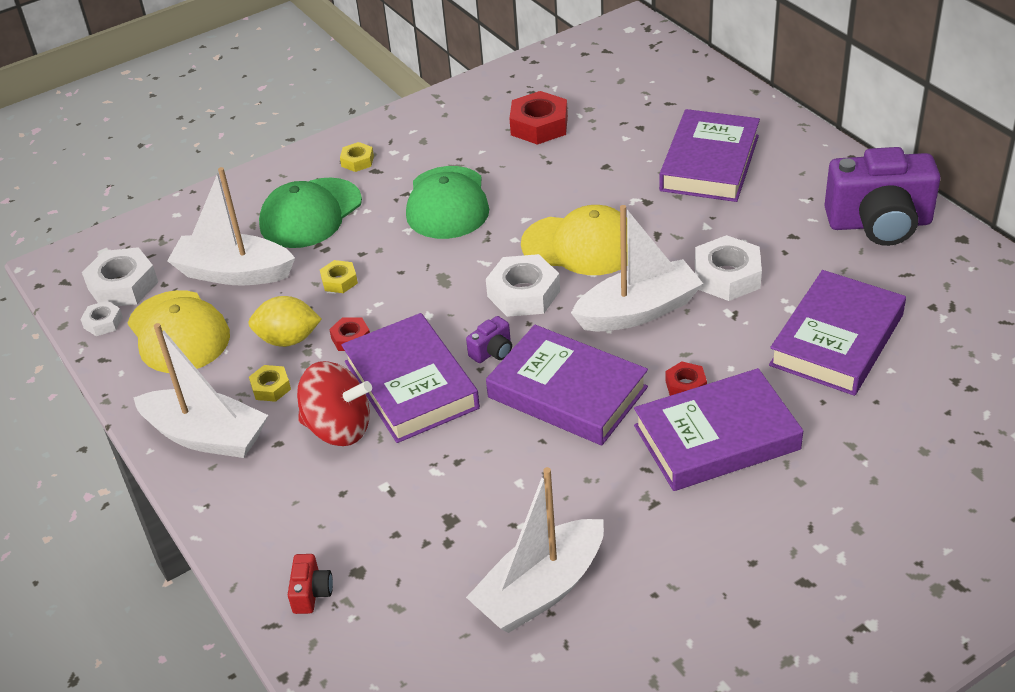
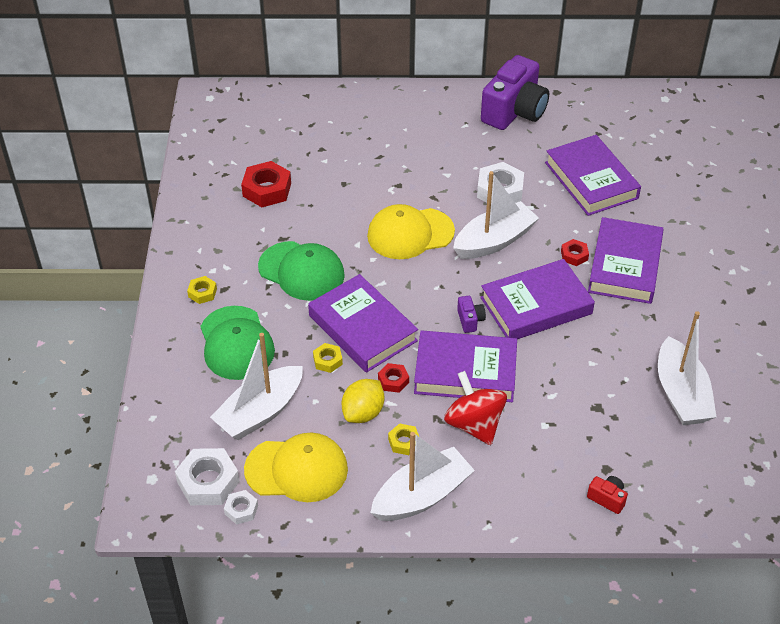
camera: 60 degrees left, 5 degrees up
(338, 428) = (474, 424): red spinning top -> red spinning top turned 75 degrees counterclockwise
(523, 293) = (430, 280): white nut -> none
(580, 245) = (410, 233): yellow cap -> yellow cap turned 150 degrees counterclockwise
(638, 311) = (494, 241): white boat -> white boat turned 45 degrees clockwise
(710, 163) = (390, 141): purple book -> purple book (363, 328)

